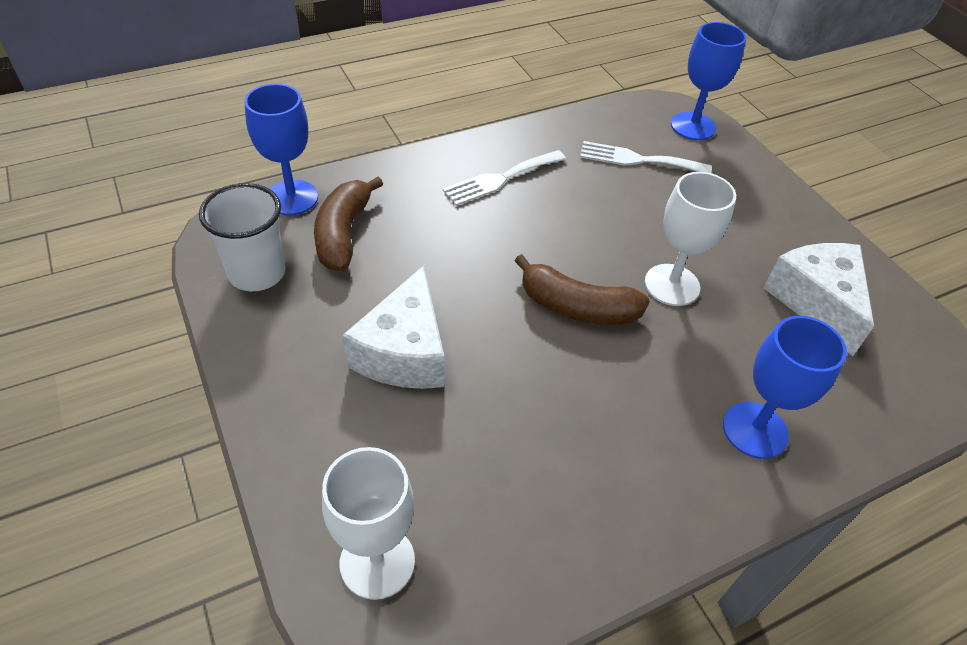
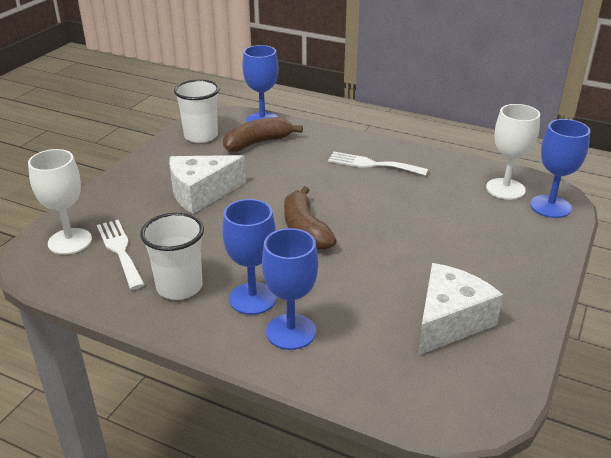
camera: 55 degrees right, 15 degrees down
(595, 487) = (179, 287): none -> white cup
(638, 159) = (473, 200): white fork -> white fork (120, 250)
(672, 285) = (374, 255): white goblet -> white goblet (505, 189)
(672, 429) = (252, 298): none -> blue goblet

